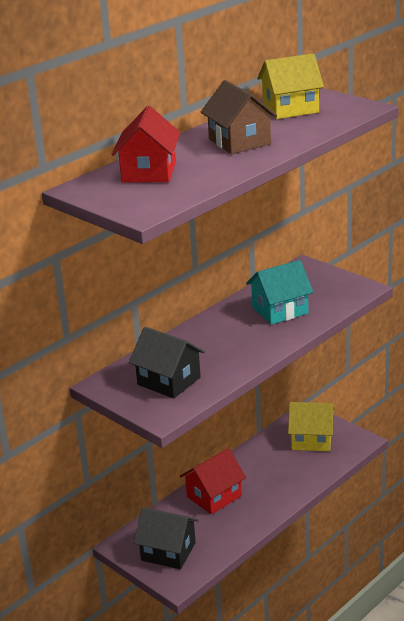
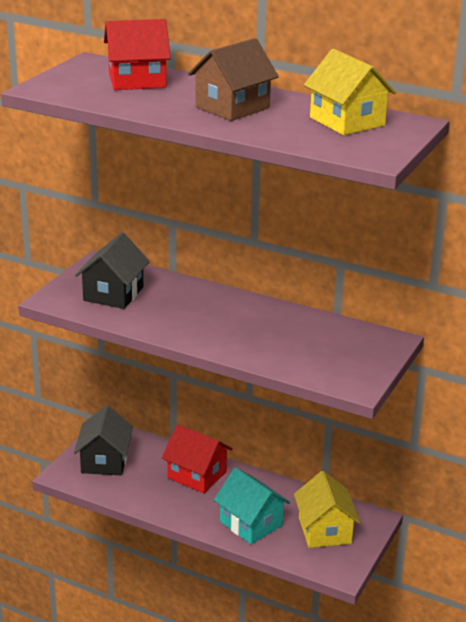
camera: 70 degrees right, 0 degrees up
(280, 310) = (277, 336): turquoise house -> turquoise house (251, 523)

